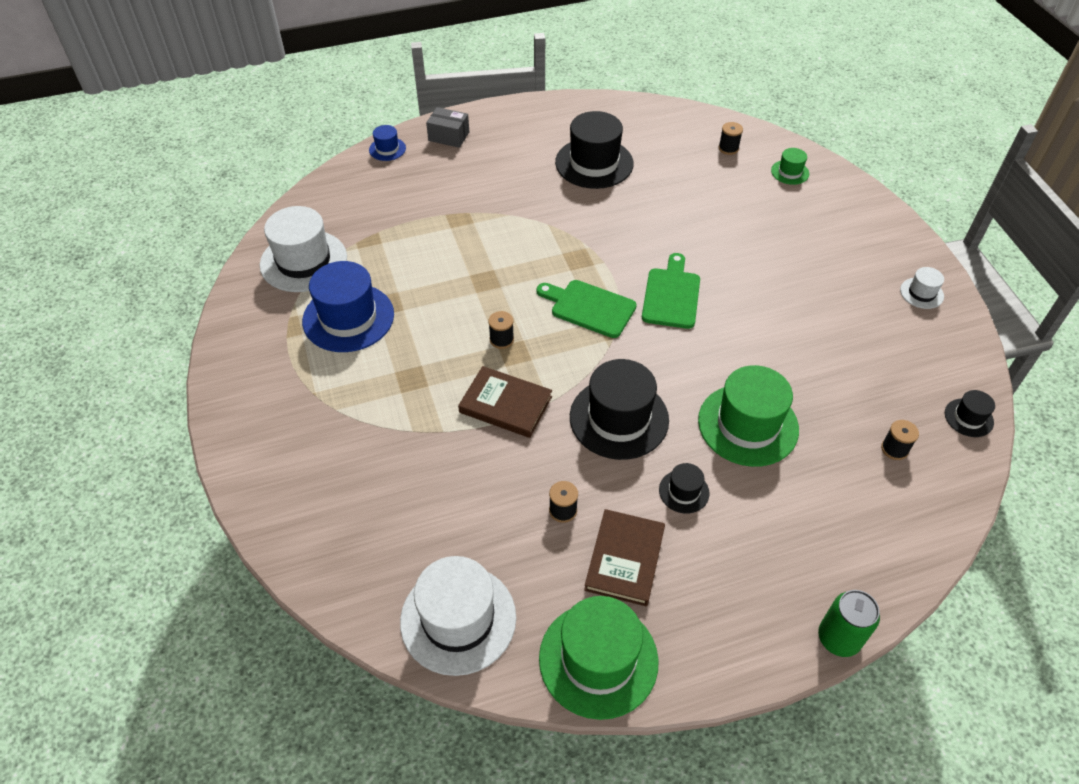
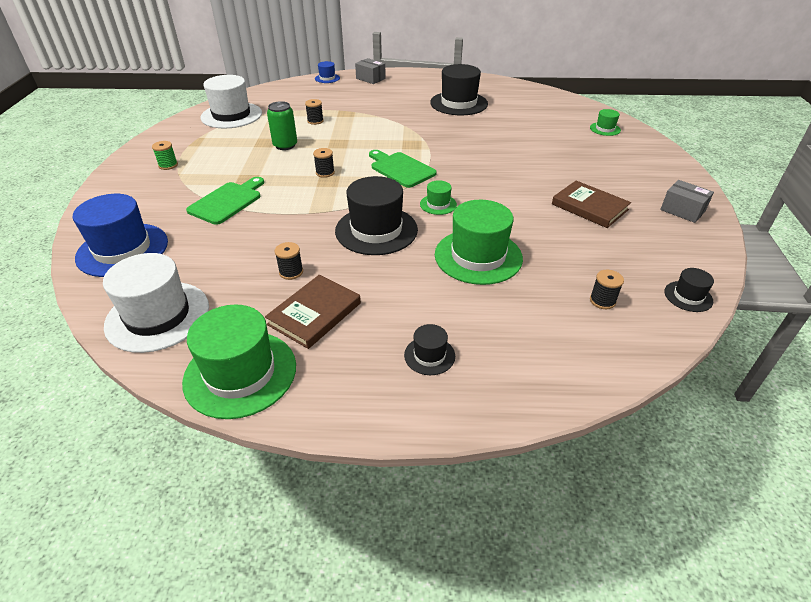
camera: 20 degrees right, 10 degrees down
(287, 381) = (168, 165): none -> green spool
(348, 318) = (234, 144): blue hat -> blue hat (122, 249)
(505, 404) = (299, 205): brown book -> brown book (589, 207)
(665, 356) = (438, 204): none -> green hat
(671, 295) = (467, 174): green cutting board -> green cutting board (227, 201)
(684, 491) = (395, 284): black hat -> black hat (429, 355)
(728, 148) = (563, 111): black spool -> black spool (315, 121)
(838, 638) = (465, 422): green can -> green can (285, 145)
(921, 293) = (682, 210): white hat -> grey box

